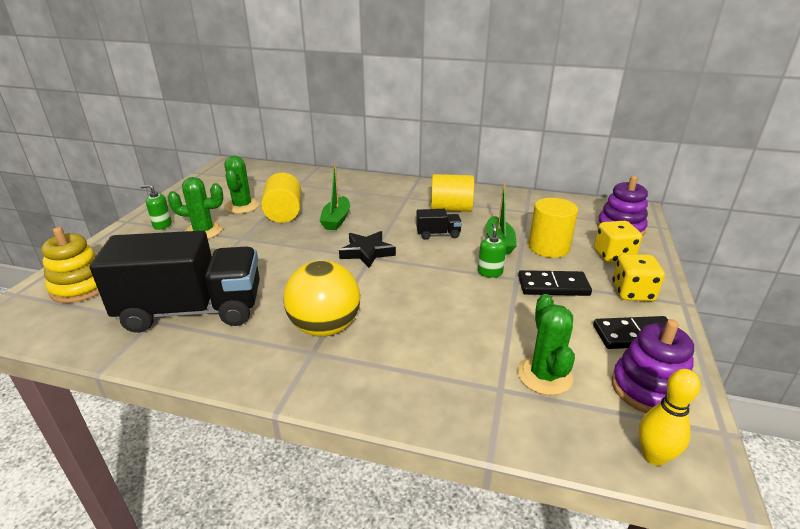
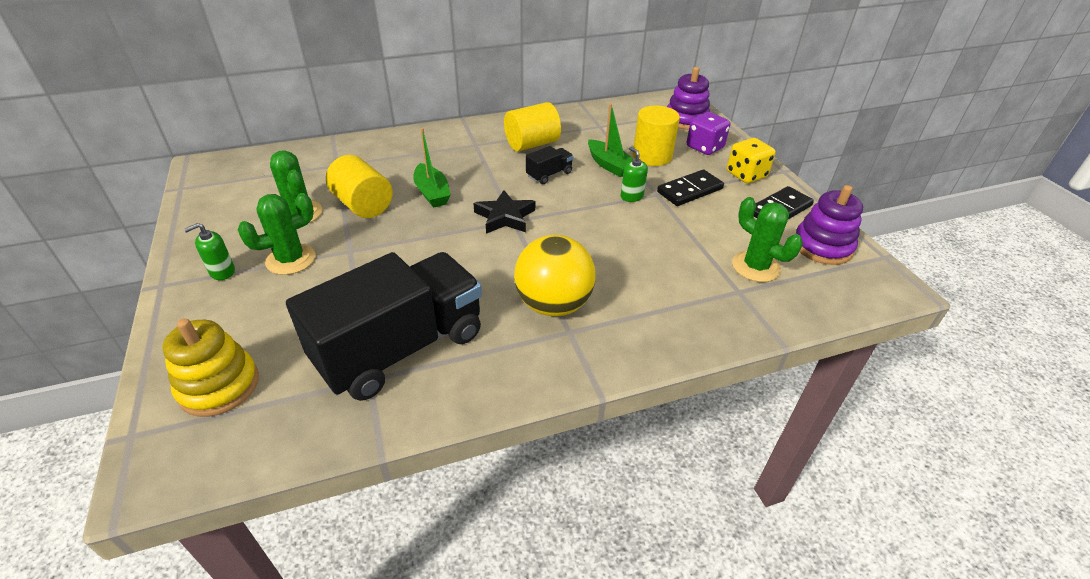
camera: 35 degrees left, 10 degrees up
(613, 256) = (705, 147): yellow dice -> purple dice
(653, 456) = (866, 291): yellow bowling pin -> none

